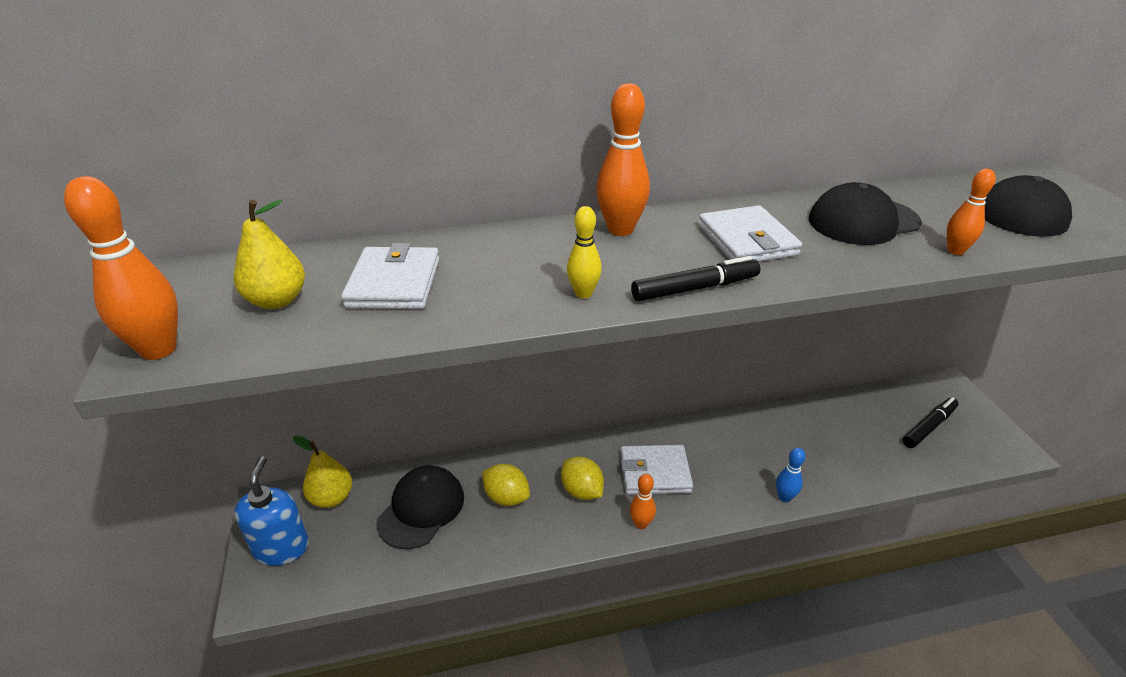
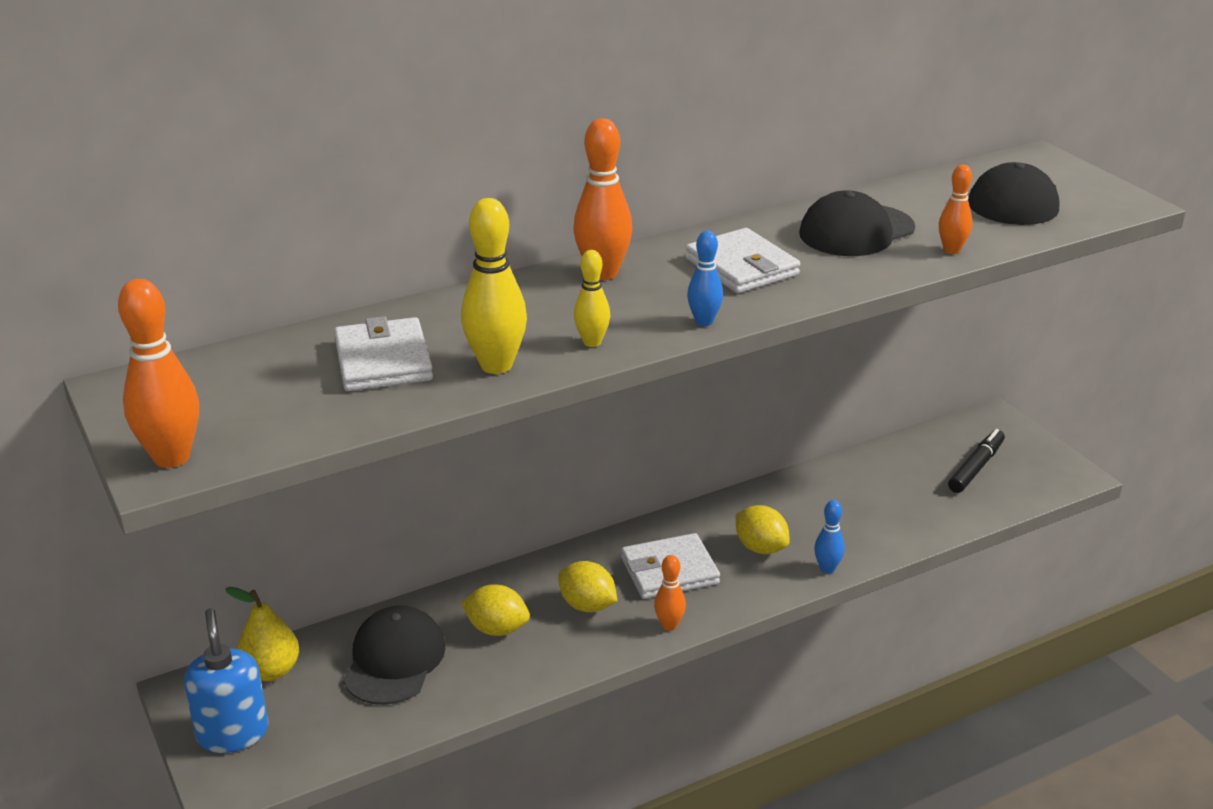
camera: 15 degrees left, 5 degrees down
(277, 300) = (264, 395): yellow pear -> none
(487, 303) = (496, 365): none -> yellow bowling pin
(695, 289) = (704, 322): black marker -> blue bowling pin
(733, 466) = (760, 548): none -> yellow lemon

